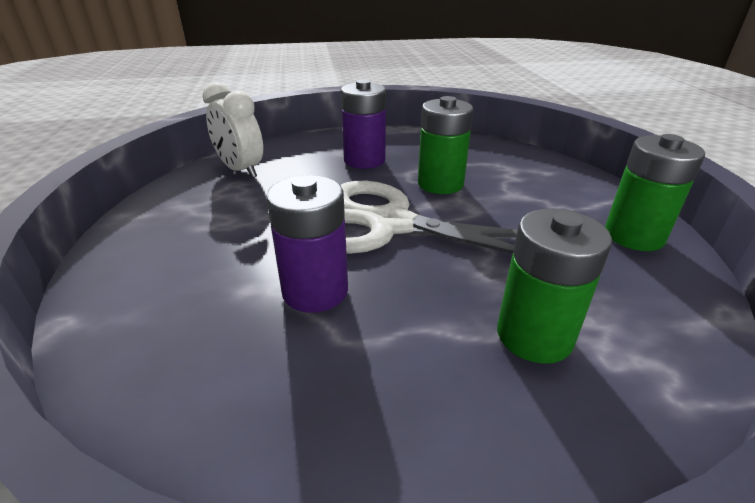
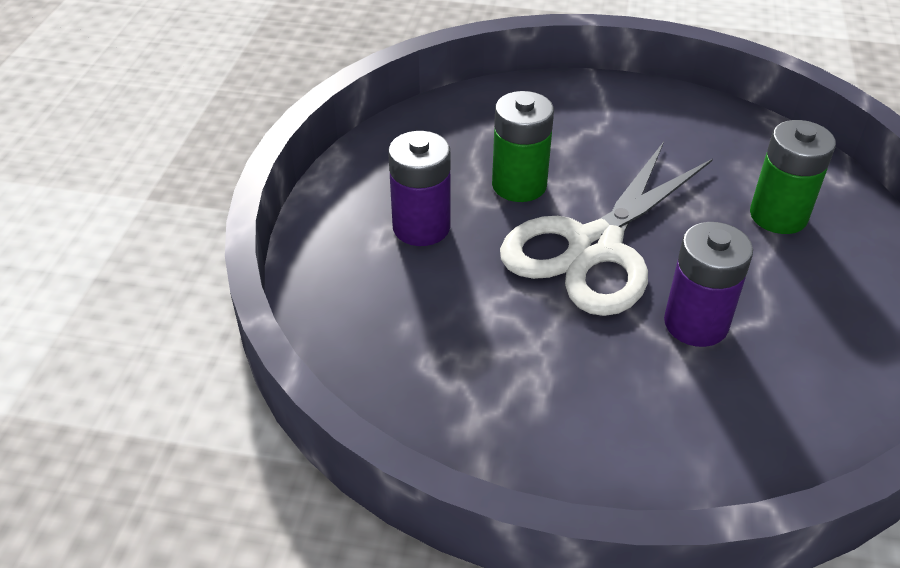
camera: 70 degrees left, 10 degrees up
(241, 170) = (388, 353): white clock -> none
(633, 236) = (666, 111): green battery -> none

